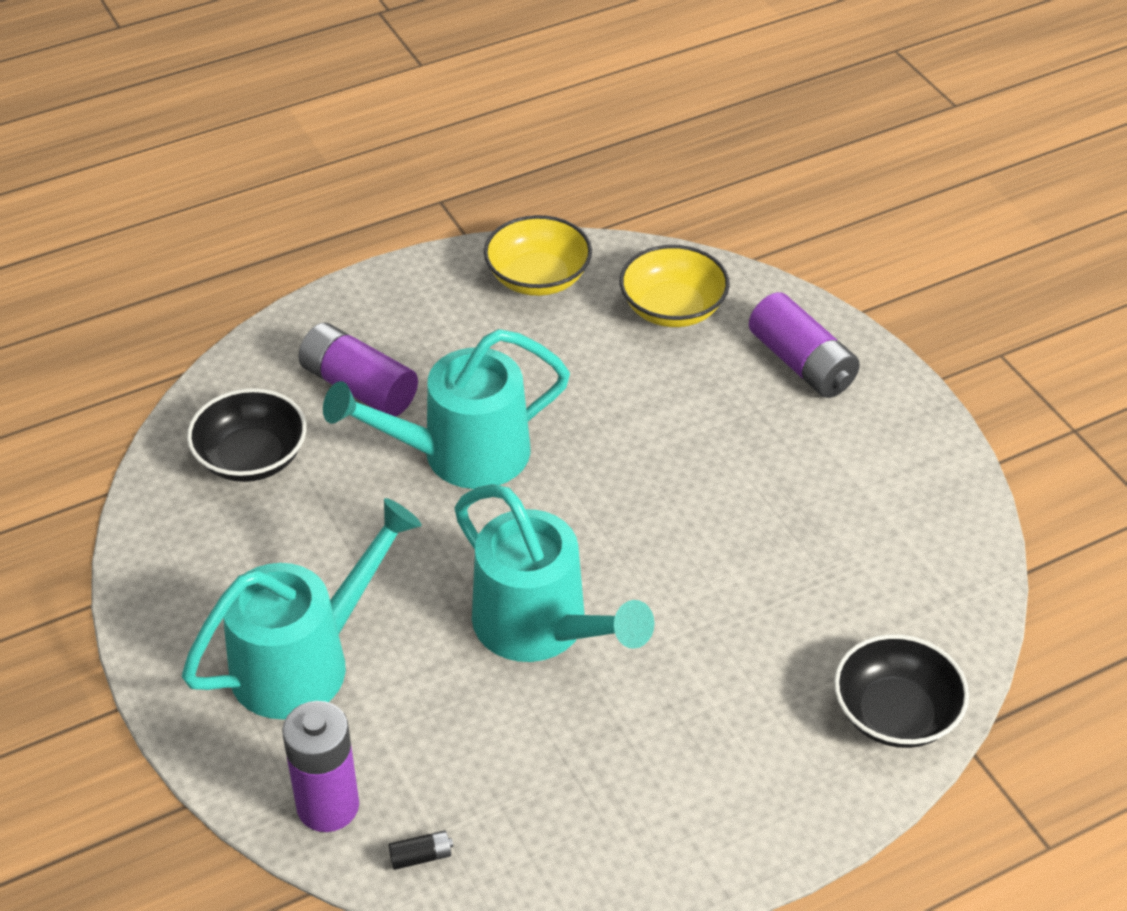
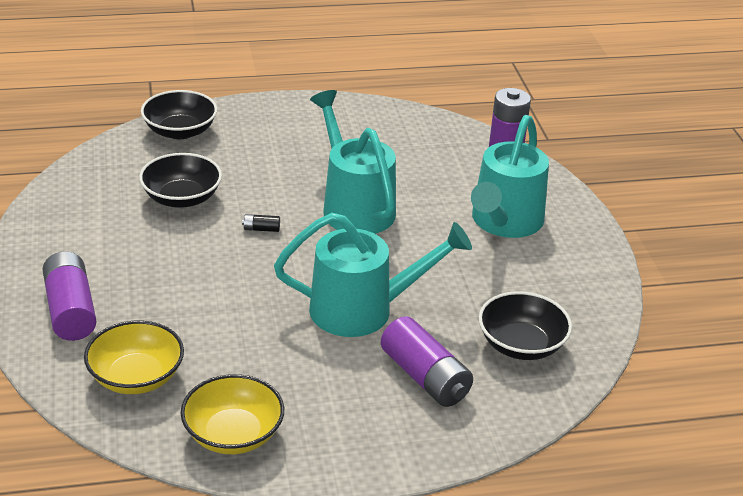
camera: 165 degrees left, 10 degrees down
(305, 660) = (504, 223): turquoise watering can -> turquoise watering can turned 45 degrees counterclockwise
(421, 856) = (460, 136): black battery -> black battery (261, 229)
(795, 570) = (182, 198): none -> black bowl

